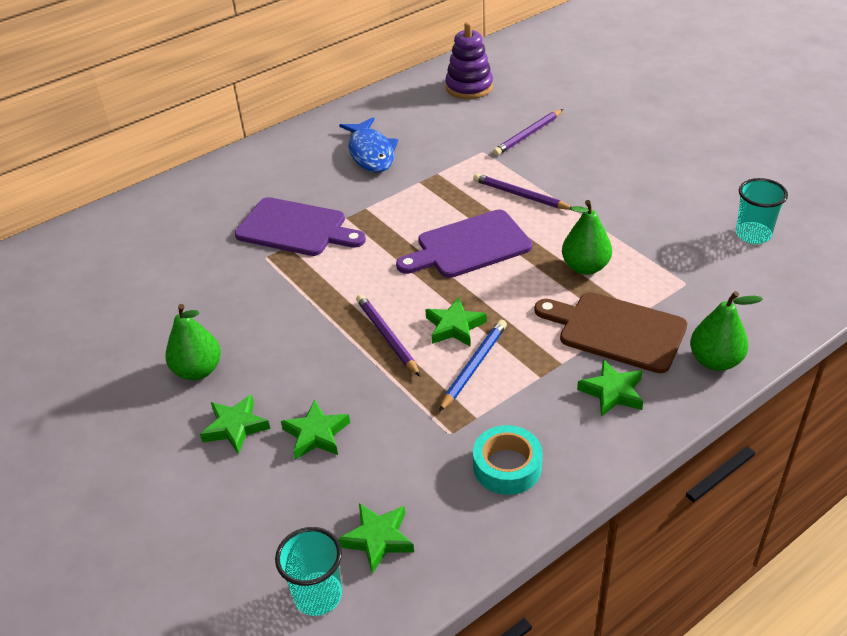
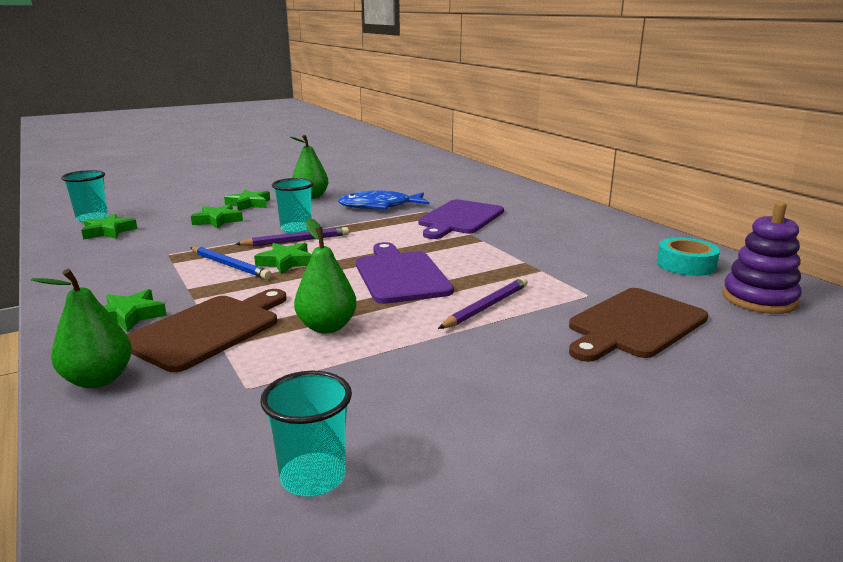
camera: 95 degrees right, 20 degrees down
(344, 348) = (296, 229): none -> turquoise cup
(371, 153) = (583, 245): blue fish -> blue fish (379, 206)
(507, 466) = (110, 268): turquoise tape -> turquoise tape (686, 265)
(527, 135) = (634, 324): purple pencil -> brown cutting board

